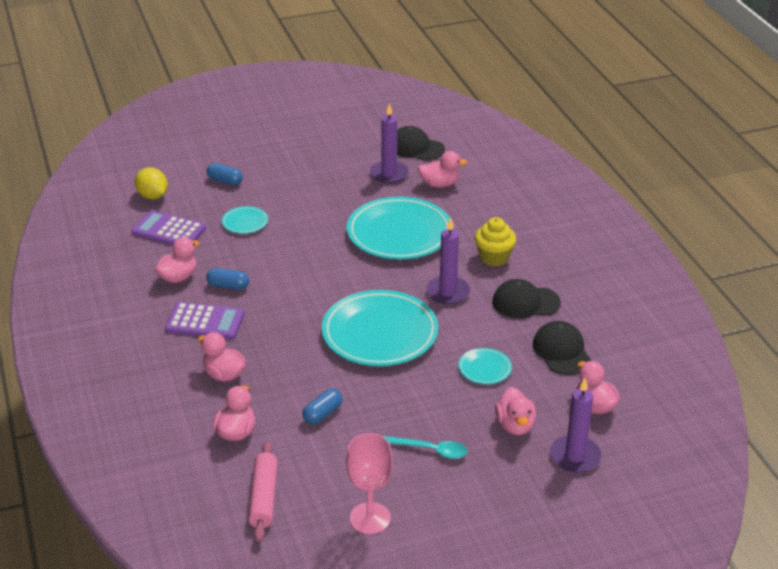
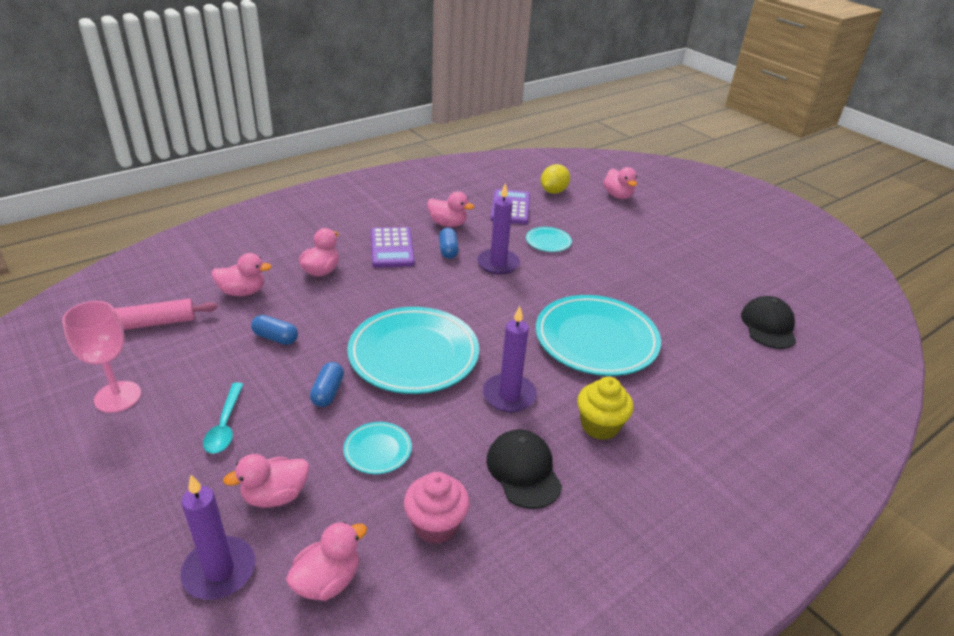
camera: 70 degrees right, 0 degrees up
(225, 181) = (603, 220): blue capsule -> blue capsule (328, 392)
(389, 174) = (699, 314): purple candle -> purple candle (498, 264)
(439, 184) = (713, 356): pink duck -> pink duck (618, 195)
(561, 351) = (436, 525): black cap -> pink cupcake

